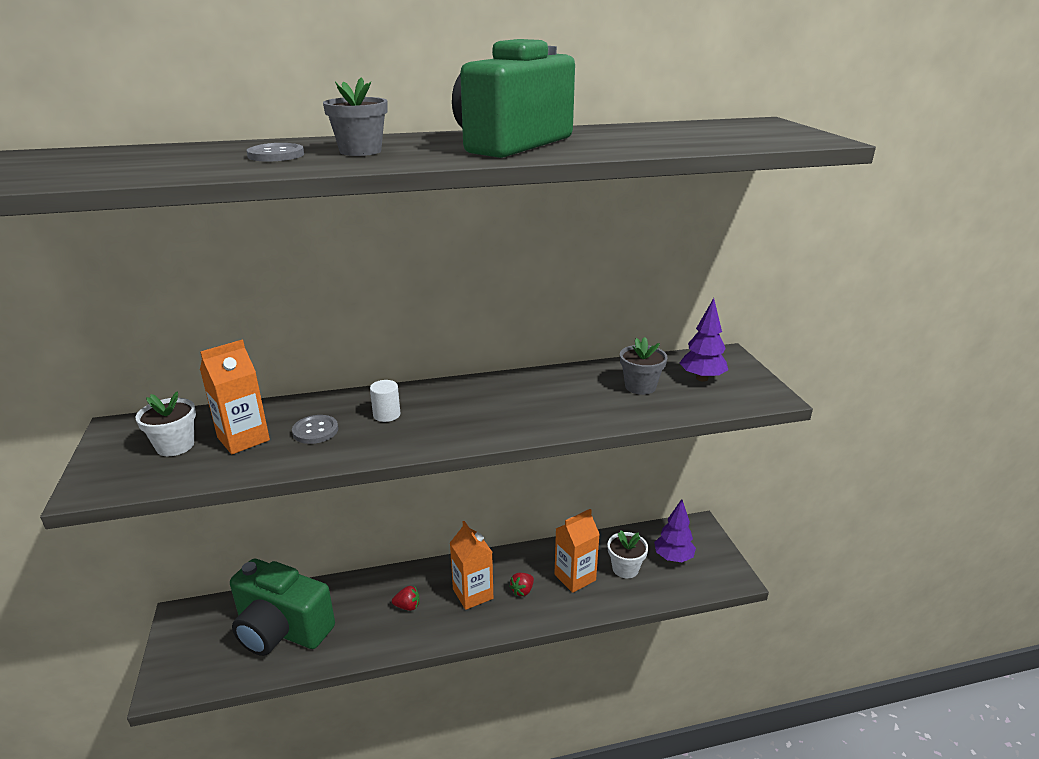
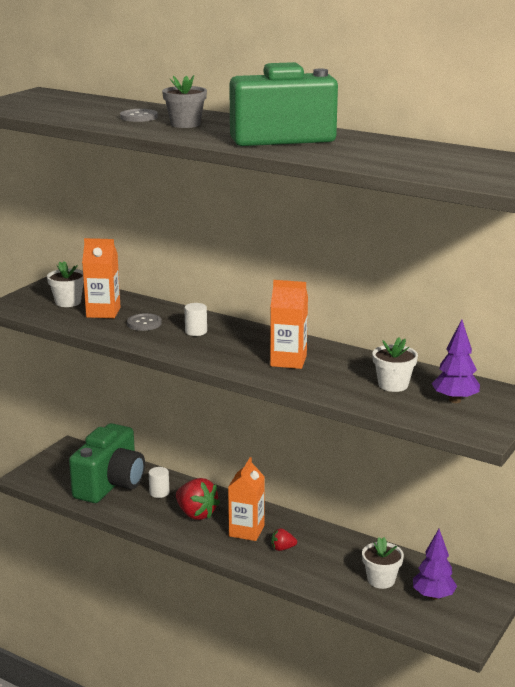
camera: 45 degrees right, 5 degrees down
(281, 630) = (110, 484): green camera -> green camera turned 135 degrees counterclockwise
(344, 607) = (159, 492): none -> white cylinder
(407, 606) = (196, 514): red strawberry -> red strawberry, size x1.95
(575, 577) = (332, 563): orange carton -> orange carton (288, 361)
(640, 386) = (393, 385): grey flower pot -> white flower pot

